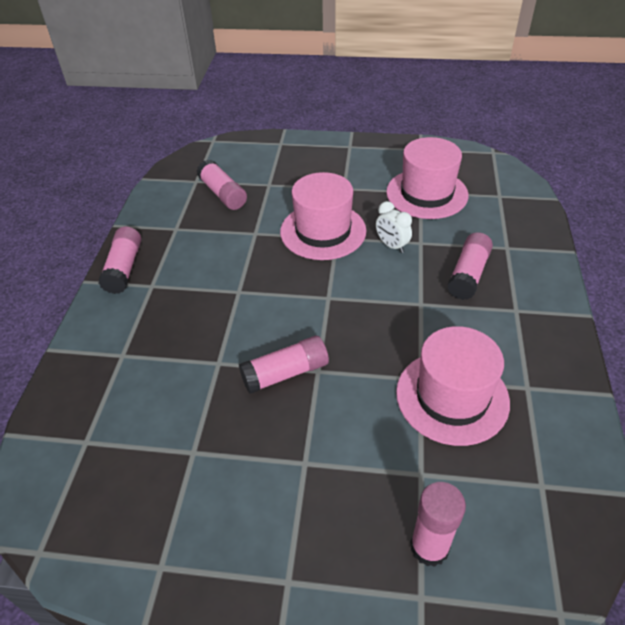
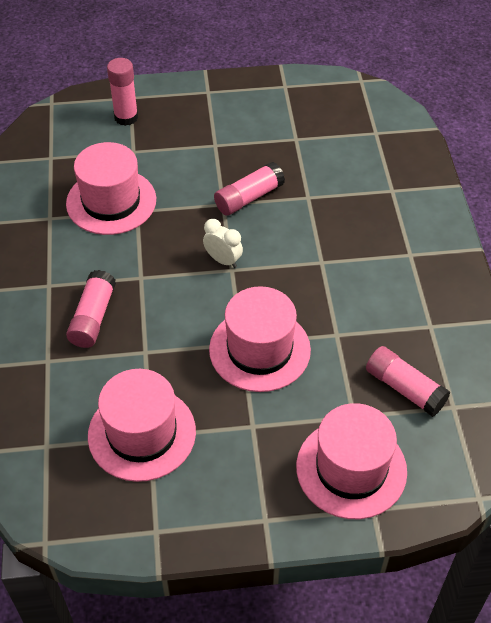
camera: 165 degrees right, 5 degrees up
(124, 268) = (450, 267): pink glue stick -> none
(284, 160) = (351, 468): none -> pink hat
(392, 246) = (177, 341): white clock -> white clock (223, 260)

